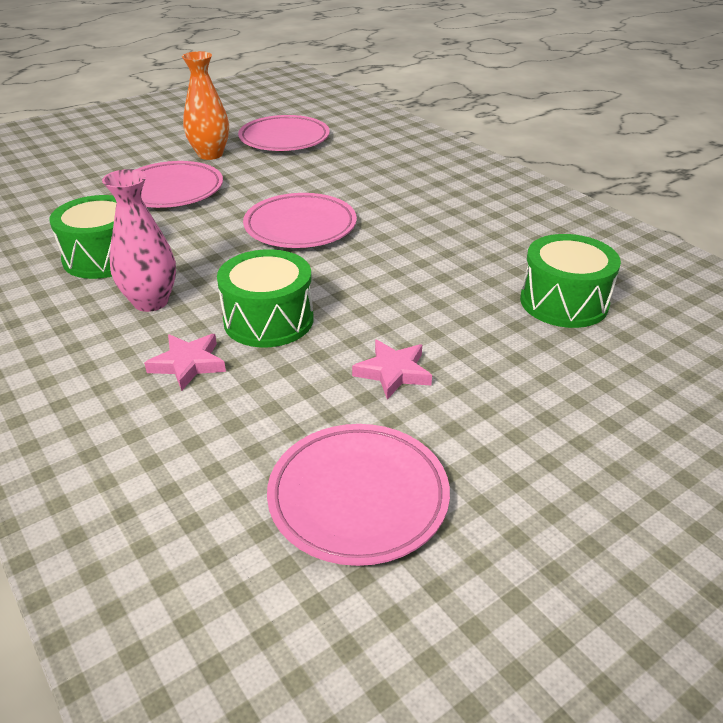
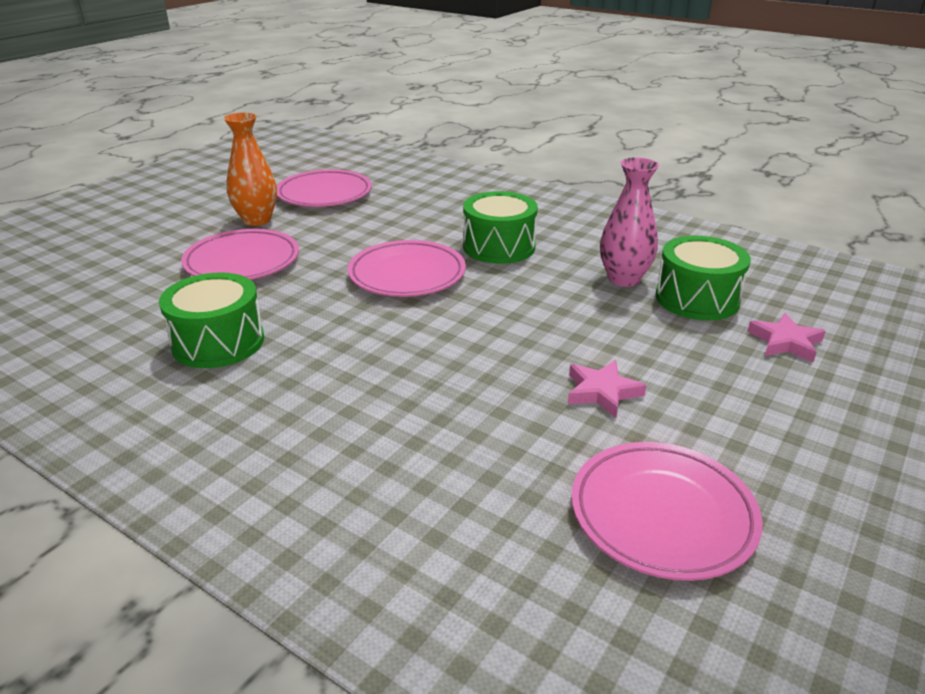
camera: 20 degrees left, 5 degrees down
(151, 302) = (307, 377): pink vase -> pink vase (624, 279)
(188, 364) = (397, 430): pink star -> pink star (785, 342)
(268, 320) = (445, 369): green drum -> green drum (499, 247)

